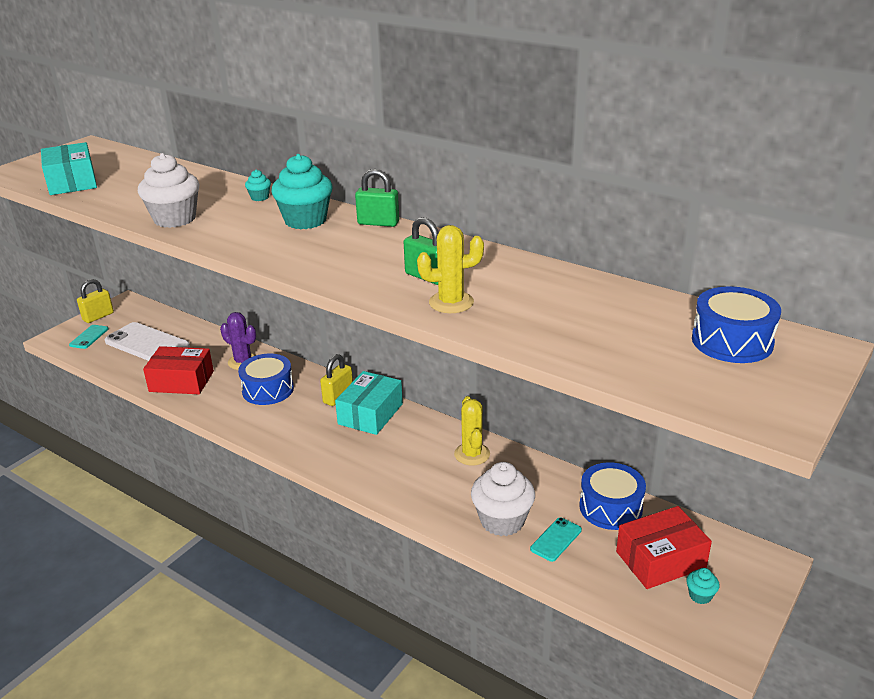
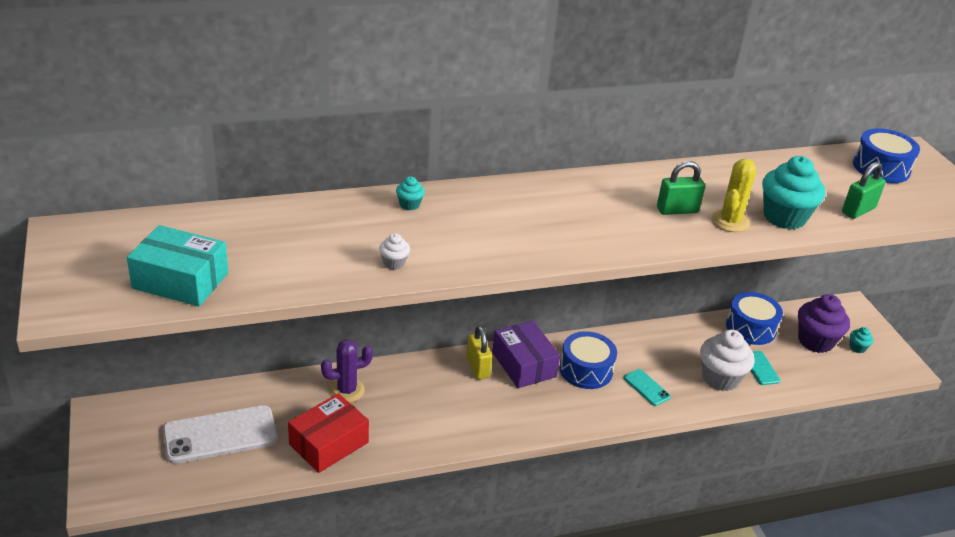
camera: 55 degrees left, 5 degrees up
(89, 337) = (139, 470): turquoise phone -> turquoise phone (646, 387)
(98, 316) = (101, 445): yellow padlock -> none
(175, 219) = (394, 263): white cupcake -> white cupcake, size x0.45
(268, 390) = (415, 399): blue drum -> blue drum (586, 370)
(305, 220) = (498, 207): turquoise cupcake -> turquoise cupcake (784, 217)
(370, 414) = (524, 364): turquoise box -> purple box
(378, 223) = (551, 182): green padlock -> green padlock (858, 210)
(472, 454) = (633, 347): yellow cactus -> none
(660, 559) = (815, 341): red box -> purple cupcake

